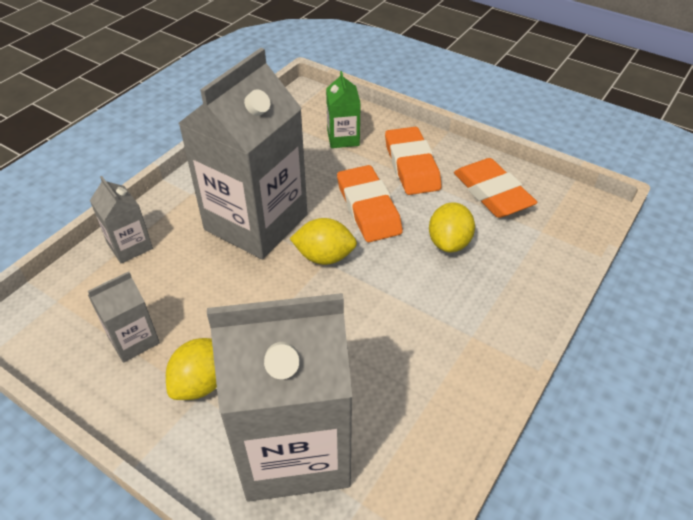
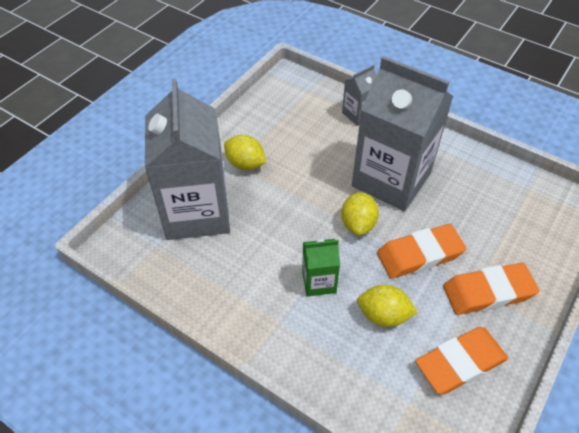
camera: 90 degrees right, 5 degrees up
(133, 340) = (278, 129): grey carton -> none
(343, 138) = (516, 236): green carton -> green carton (319, 282)

